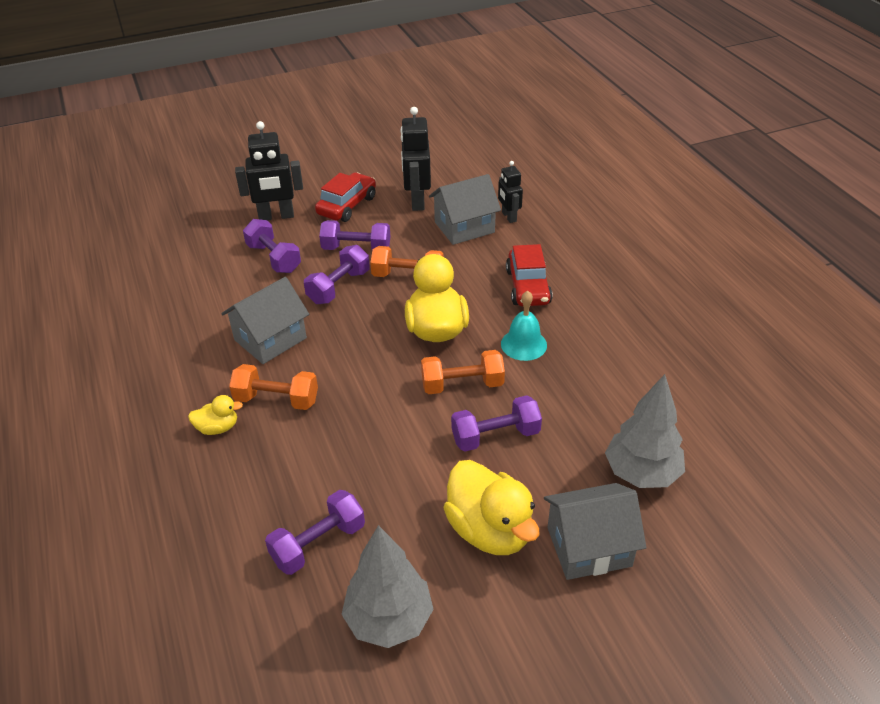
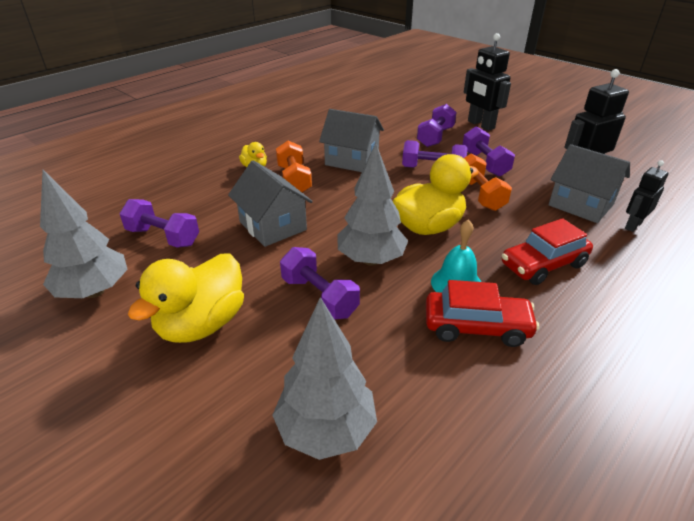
camera: 65 degrees right, 5 degrees down
(347, 206) = (530, 145): red car -> red car (476, 327)
(462, 385) = (371, 260): orange dumbbell -> grey tree
(589, 547) = (200, 405): grey house -> grey house (273, 226)

